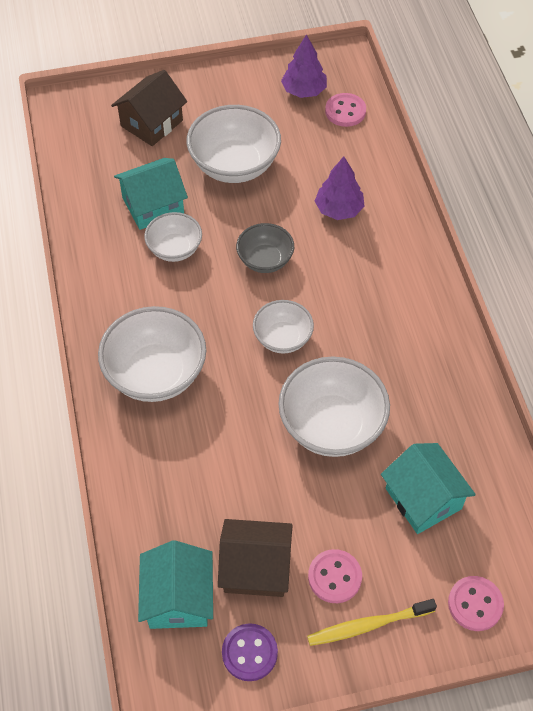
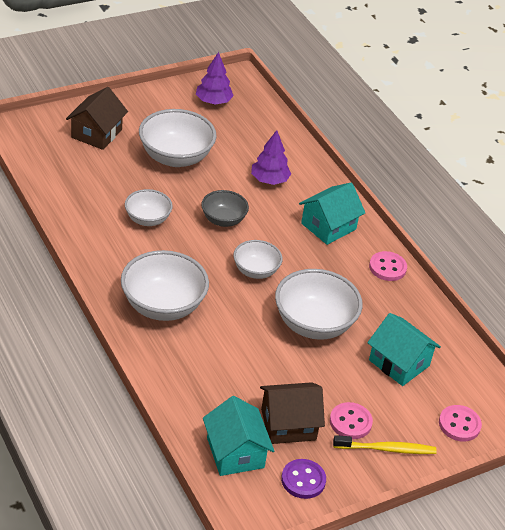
camera: 20 degrees left, 15 degrees down
(153, 205) = (119, 191): turquoise house -> turquoise house (328, 226)
(345, 111) = (251, 113): pink button -> pink button (387, 267)
(368, 625) = (386, 449): yellow toothbrush -> yellow toothbrush turned 150 degrees counterclockwise

